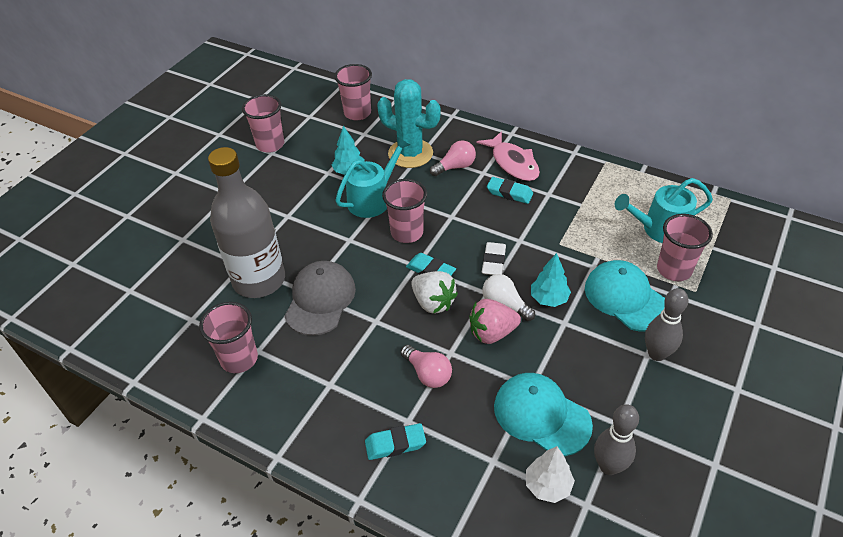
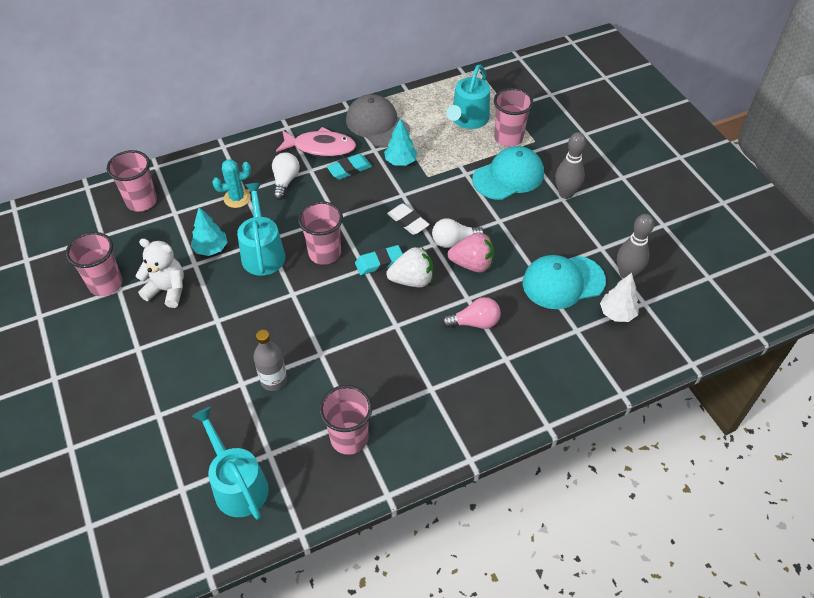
camera: 55 degrees left, 5 degrees up
(152, 318) = (237, 485): none -> turquoise watering can
(259, 280) = (273, 380): grey bottle -> grey bottle, size x0.48
(292, 175) = (167, 290): none -> white teddy bear
(320, 300) = (339, 349): grey cap -> grey cap (377, 124)
(395, 444) = (519, 377): turquoise eraser -> none
(410, 153) = (237, 198): turquoise cactus -> turquoise cactus, size x0.57
(455, 167) = (285, 181): pink light bulb -> white light bulb
(492, 333) = (472, 264): pink strawberry -> pink strawberry turned 105 degrees counterclockwise
(549, 299) = (471, 215): turquoise tree -> turquoise tree (400, 161)
(626, 298) = (508, 176): turquoise cap -> turquoise cap turned 150 degrees clockwise

